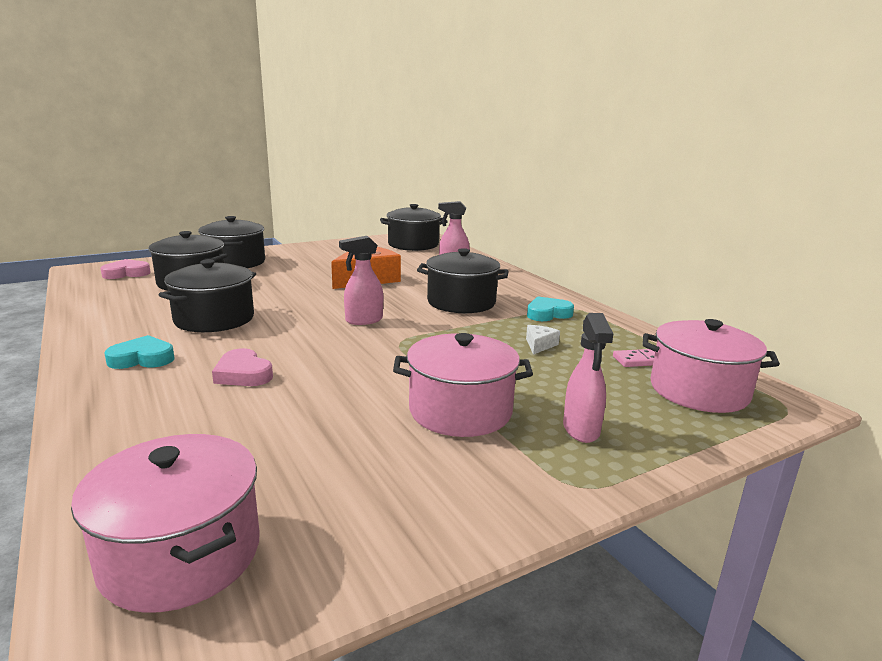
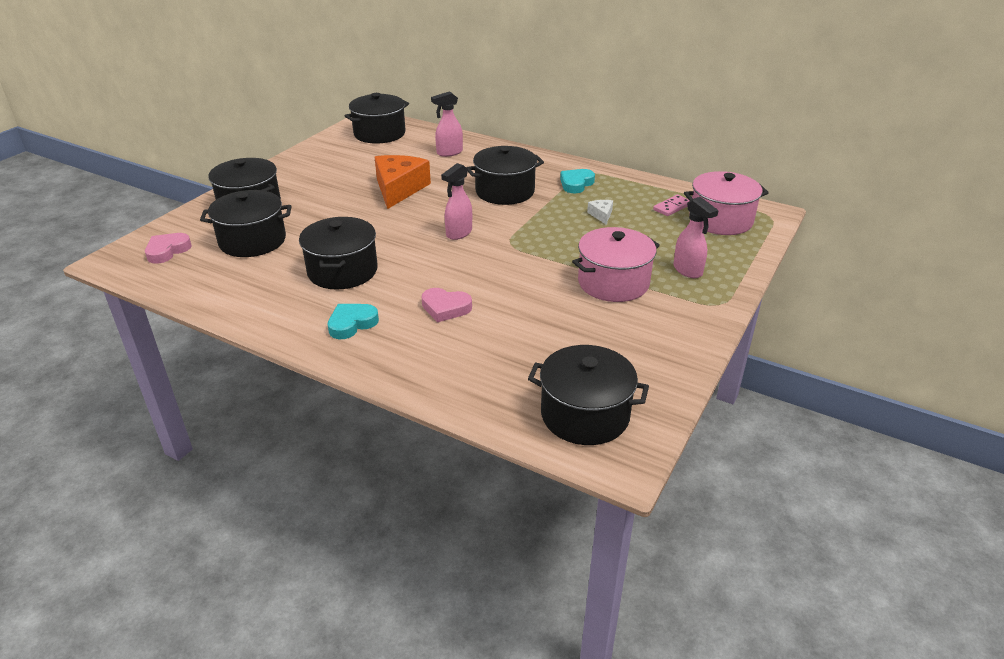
camera: 30 degrees left, 15 degrees up
(181, 554) = (585, 415): pink pot -> black pot

